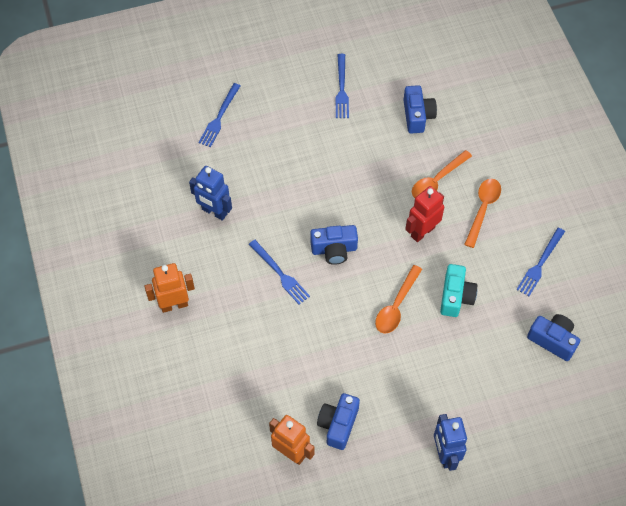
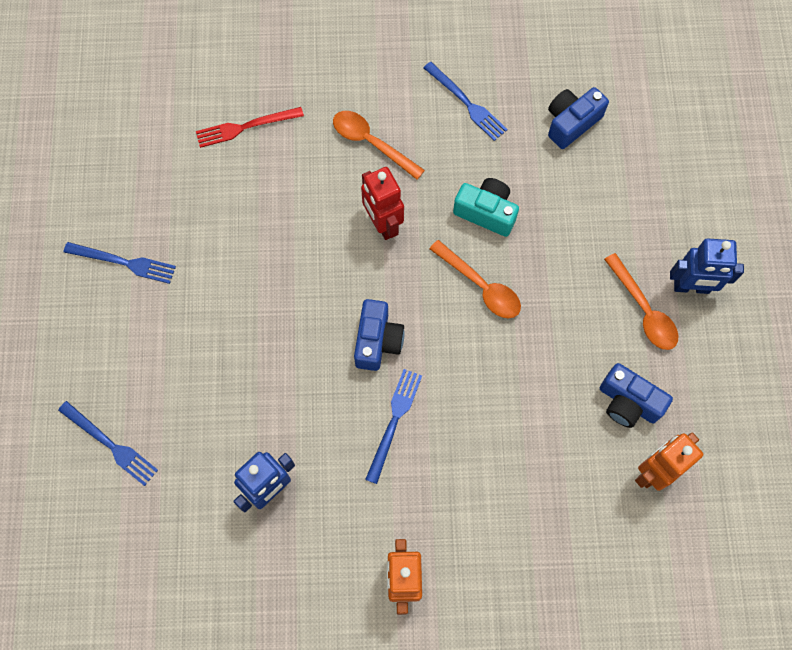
camera: 75 degrees left, 10 degrees up
(280, 273) = (394, 421): blue fork -> blue fork turned 45 degrees counterclockwise
(417, 116) = (204, 178): blue camera -> none
(437, 181) = (312, 184): orange spoon -> orange spoon (644, 310)
(465, 129) = (245, 127): none -> red fork

